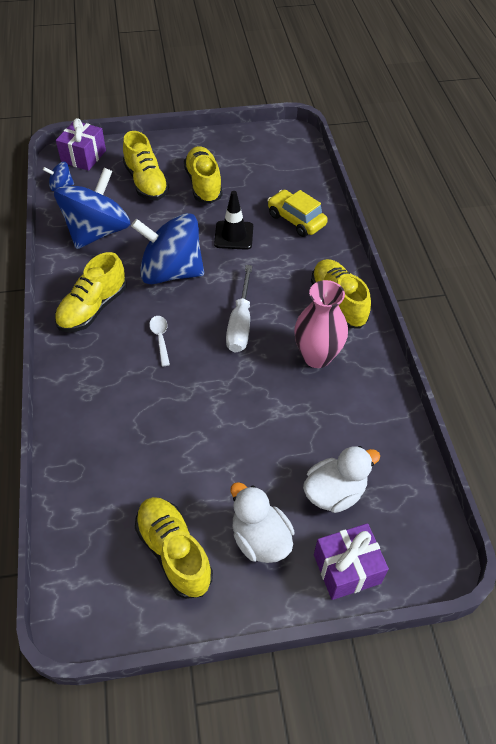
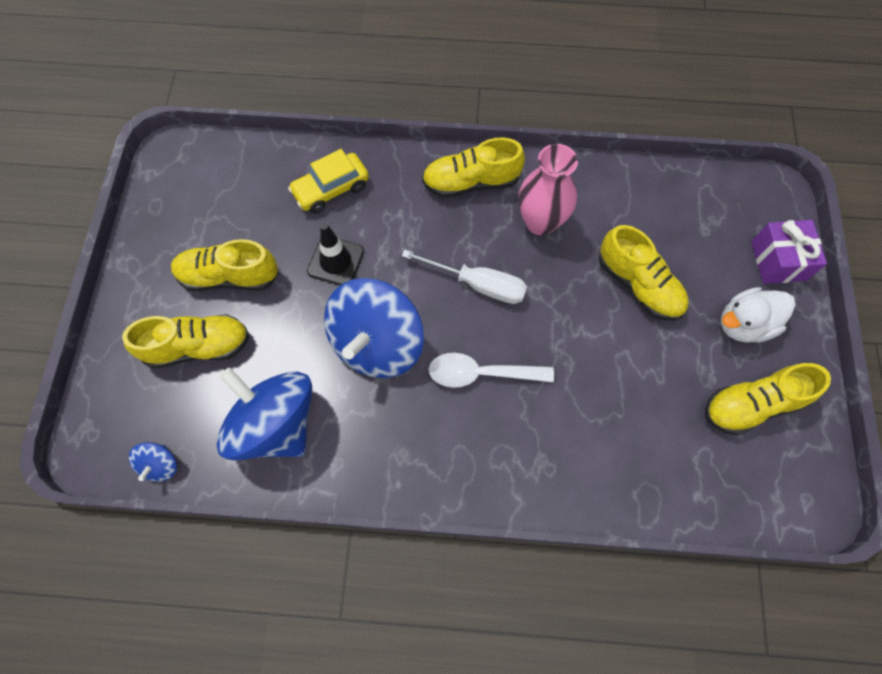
camera: 75 degrees left, 15 degrees up
(83, 156) = (105, 425): purple gift -> none
(93, 308) = (414, 446): yellow shoe -> yellow shoe (638, 285)
(160, 338) = (481, 373): white spoon -> white spoon, size x1.68
(334, 492) = (702, 249): white duck -> none

